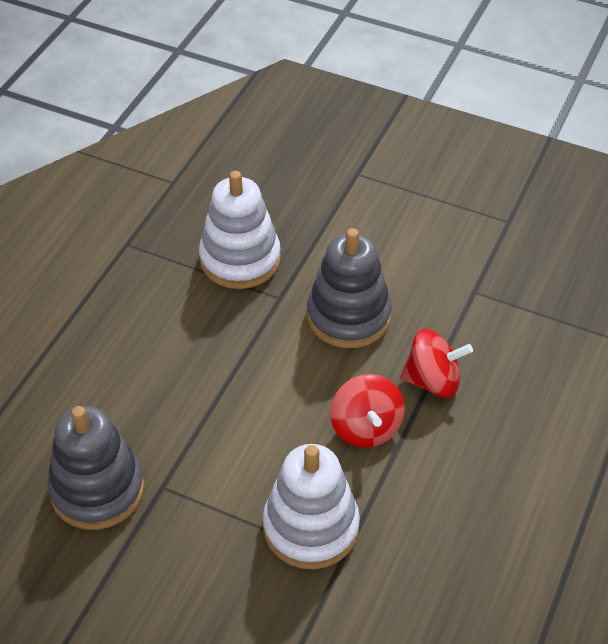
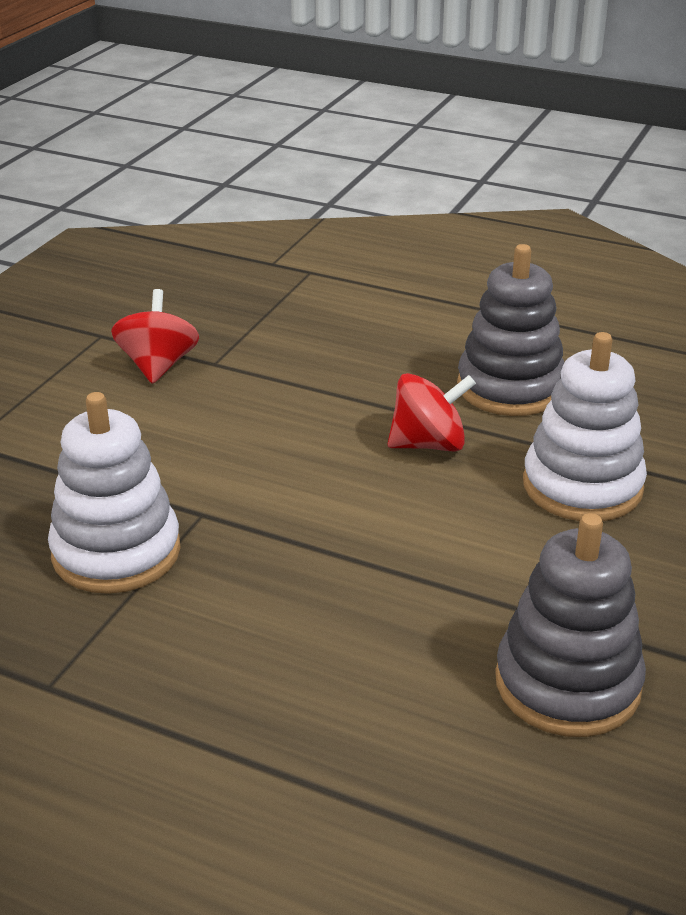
camera: 90 degrees left, 15 degrees down
(348, 316) = (244, 454): grey stacking toy -> grey stacking toy (510, 387)
(433, 381) = (354, 396): red spinning top -> red spinning top (158, 366)

